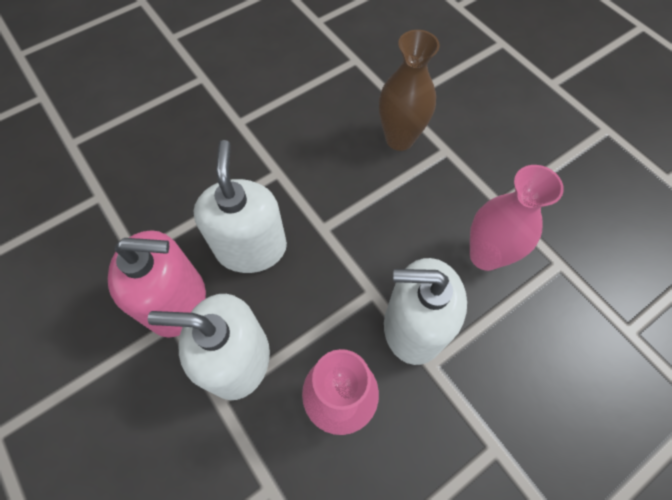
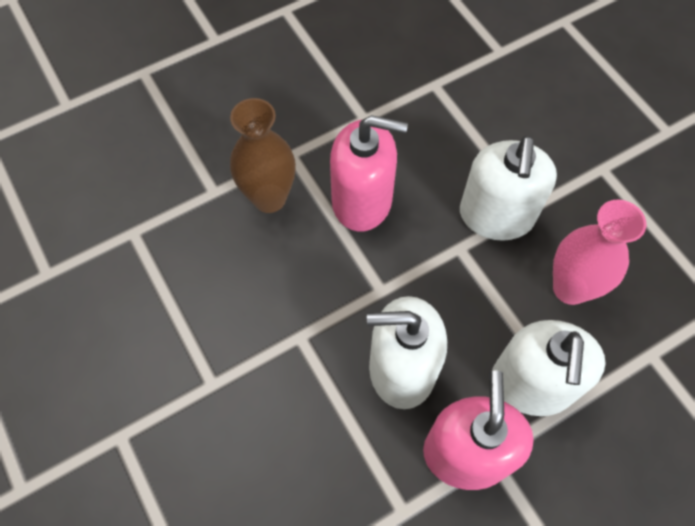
camera: 85 degrees left, 0 degrees up
(409, 207) = (362, 201): none -> pink soap dispenser
(485, 255) = (423, 142): pink vase -> none

